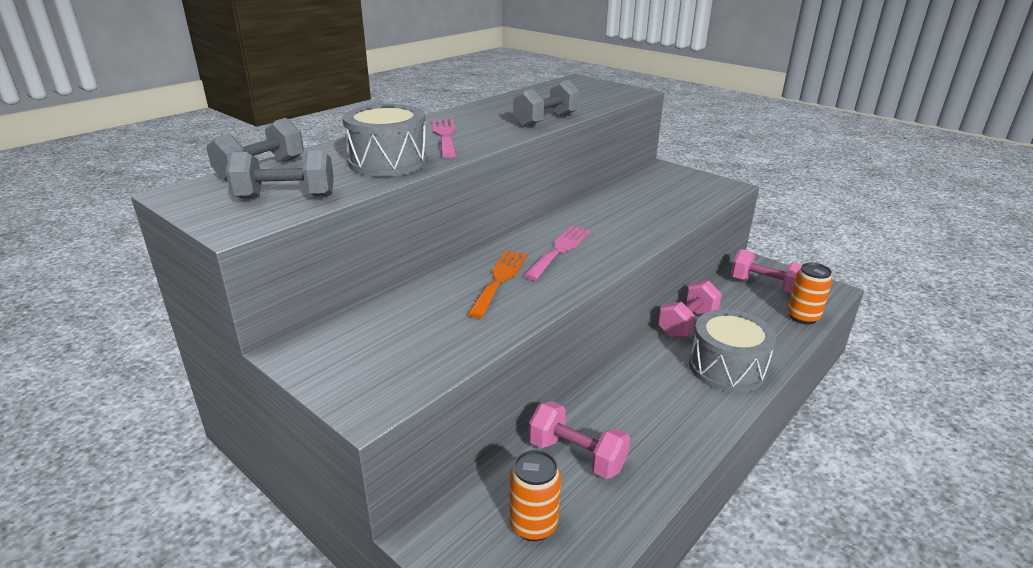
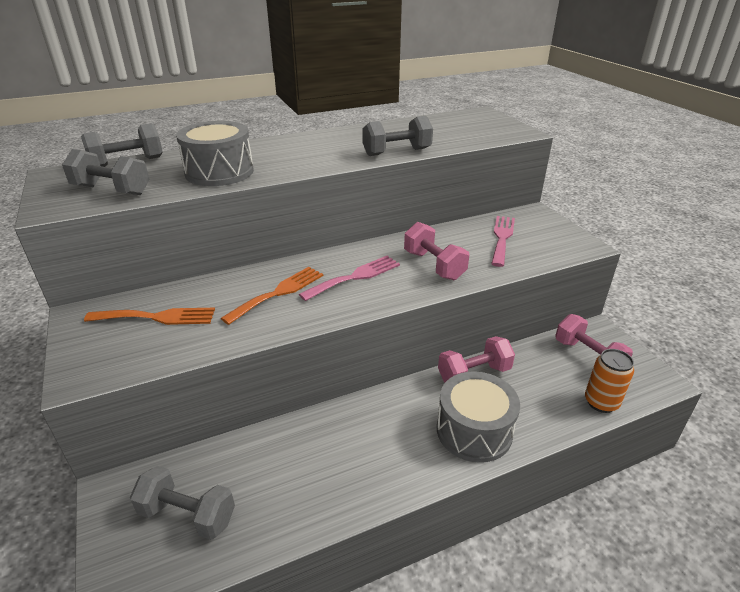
camera: 25 degrees right, 5 degrees up
(393, 331) = (157, 317): none -> orange fork
(445, 136) = (293, 154): pink fork -> pink fork (502, 238)
(533, 525) = (188, 515): orange can -> grey dumbbell
(576, 456) = (270, 467): pink dumbbell -> pink dumbbell (434, 265)

